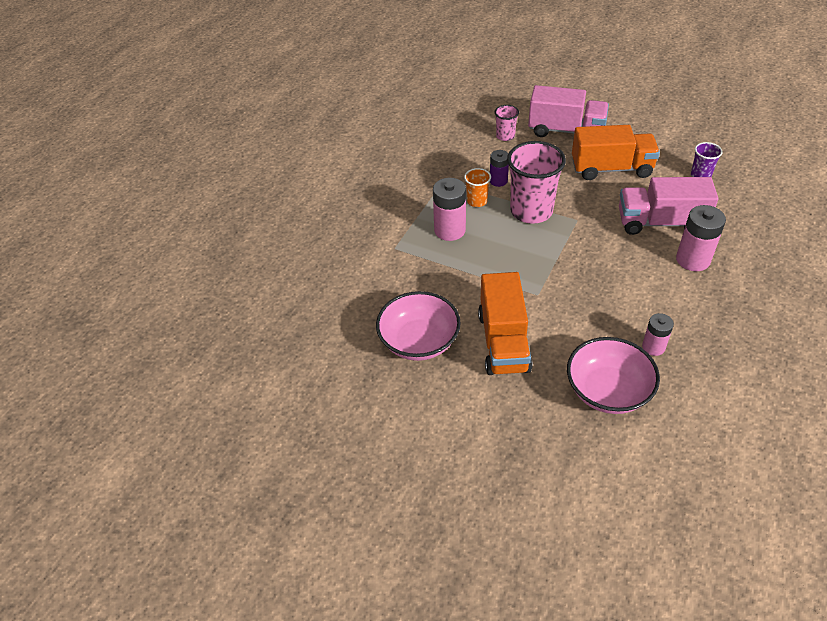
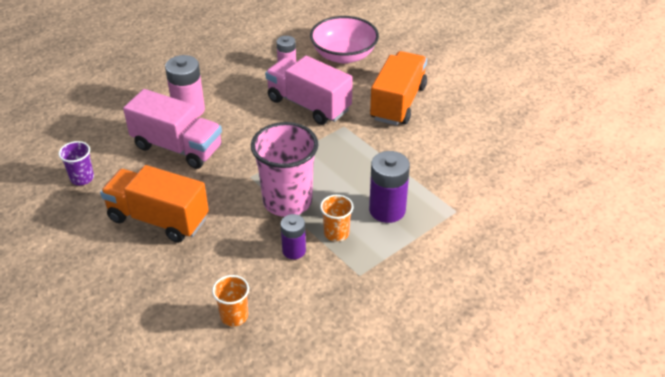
camera: 160 degrees left, 5 degrees down
(419, 341) = (468, 123): pink bowl -> none
(450, 230) = (387, 210): pink battery -> purple battery
(505, 136) = (234, 316): pink cup -> orange cup
(566, 130) = (152, 293): pink truck -> pink truck (308, 105)

